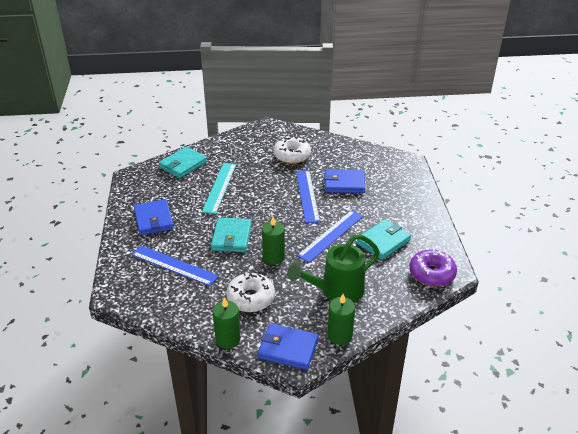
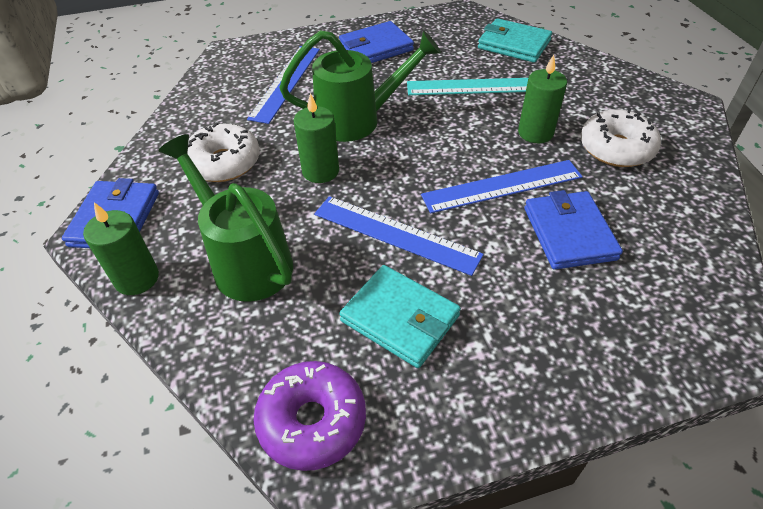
camera: 80 degrees right, 10 degrees up
(228, 339) = (142, 155): green candle -> green candle (535, 133)
(231, 237) = (358, 120): turquoise wallet -> green watering can

